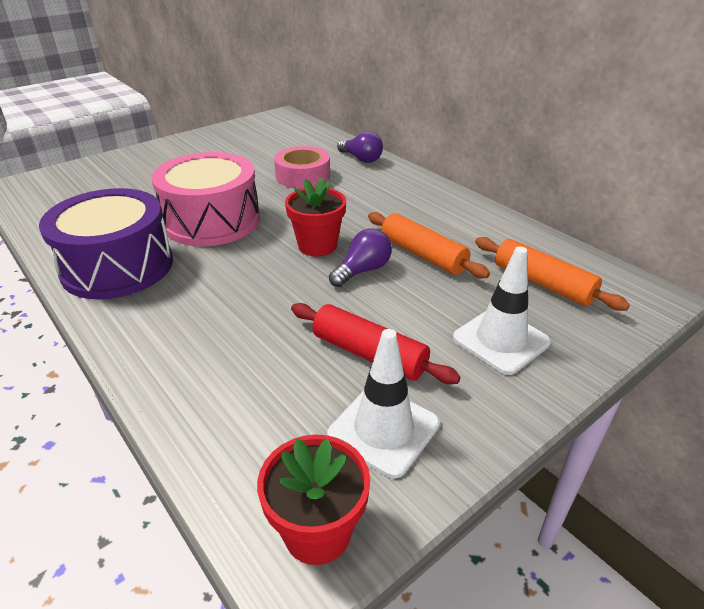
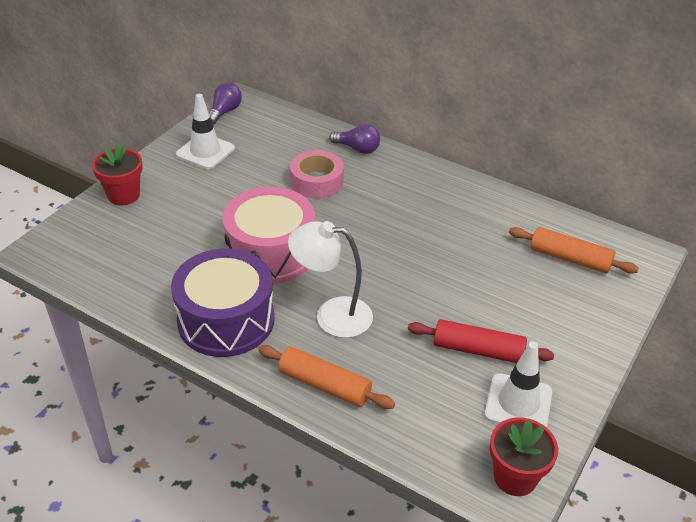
camera: 20 degrees left, 5 degrees up
(226, 284) = (332, 315): none -> white lamp
(317, 246) = (380, 260): red flower pot -> red flower pot (123, 195)
(362, 270) = (431, 277): purple light bulb -> purple light bulb (224, 112)
(423, 255) = (469, 250): orange rolling pin -> orange rolling pin (324, 385)
(501, 340) = (561, 316): white traffic cone -> white traffic cone (205, 151)

